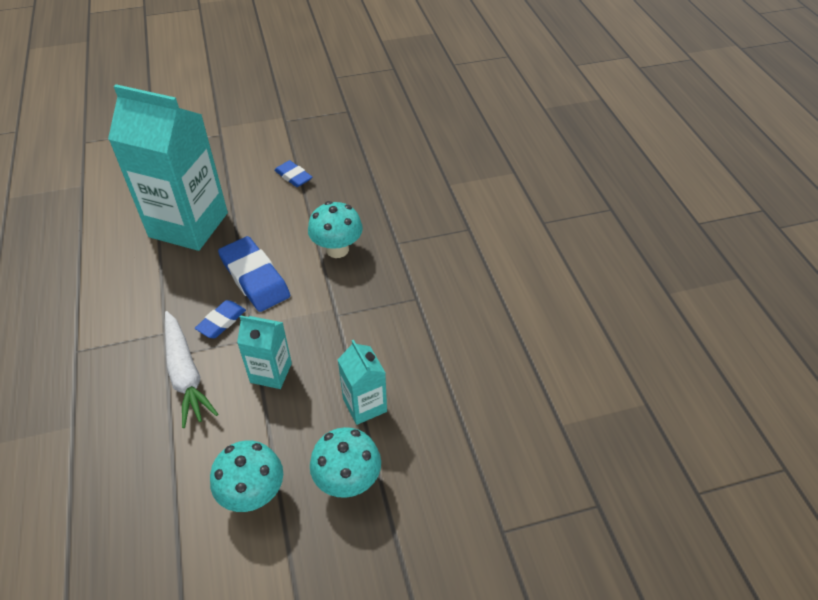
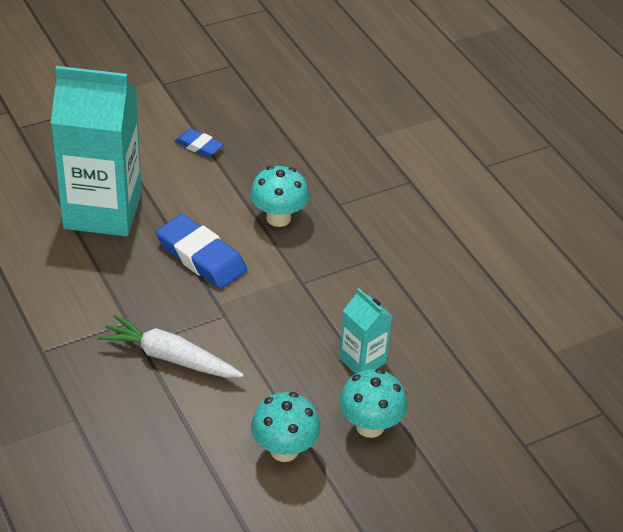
camera: 15 degrees left, 5 degrees down
(186, 374) = (169, 357): white carrot -> white carrot turned 150 degrees clockwise
(221, 321) = (184, 303): blue eraser -> none
(271, 372) = (257, 344): turquoise carton -> none

